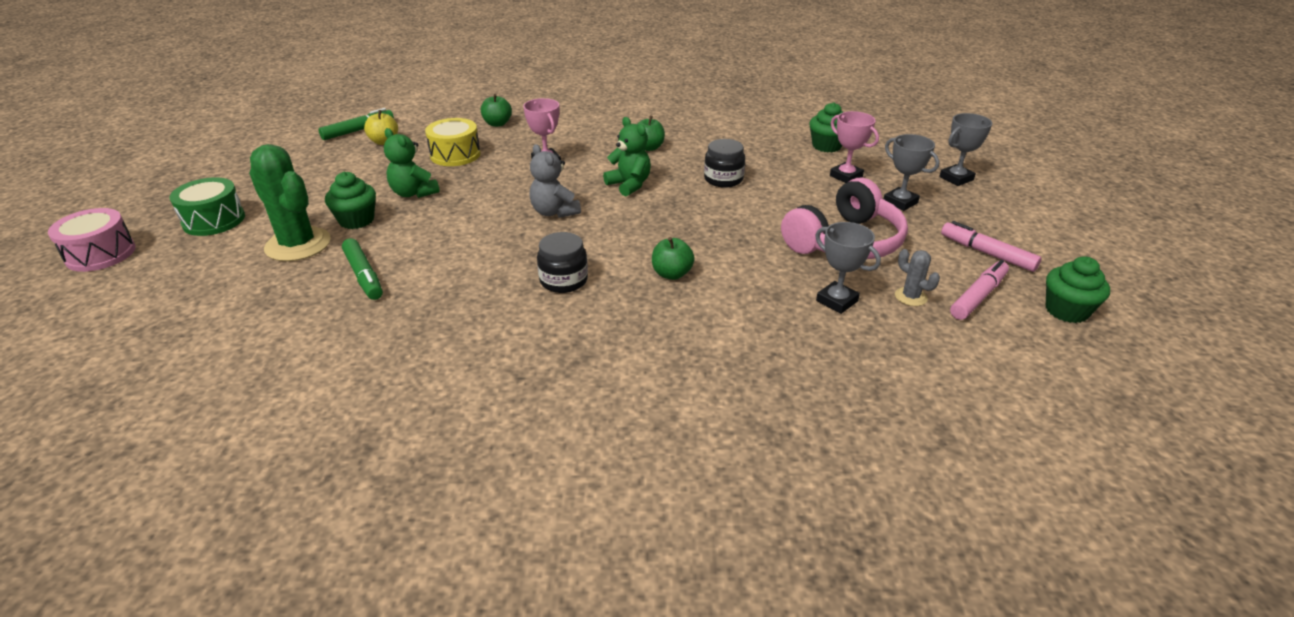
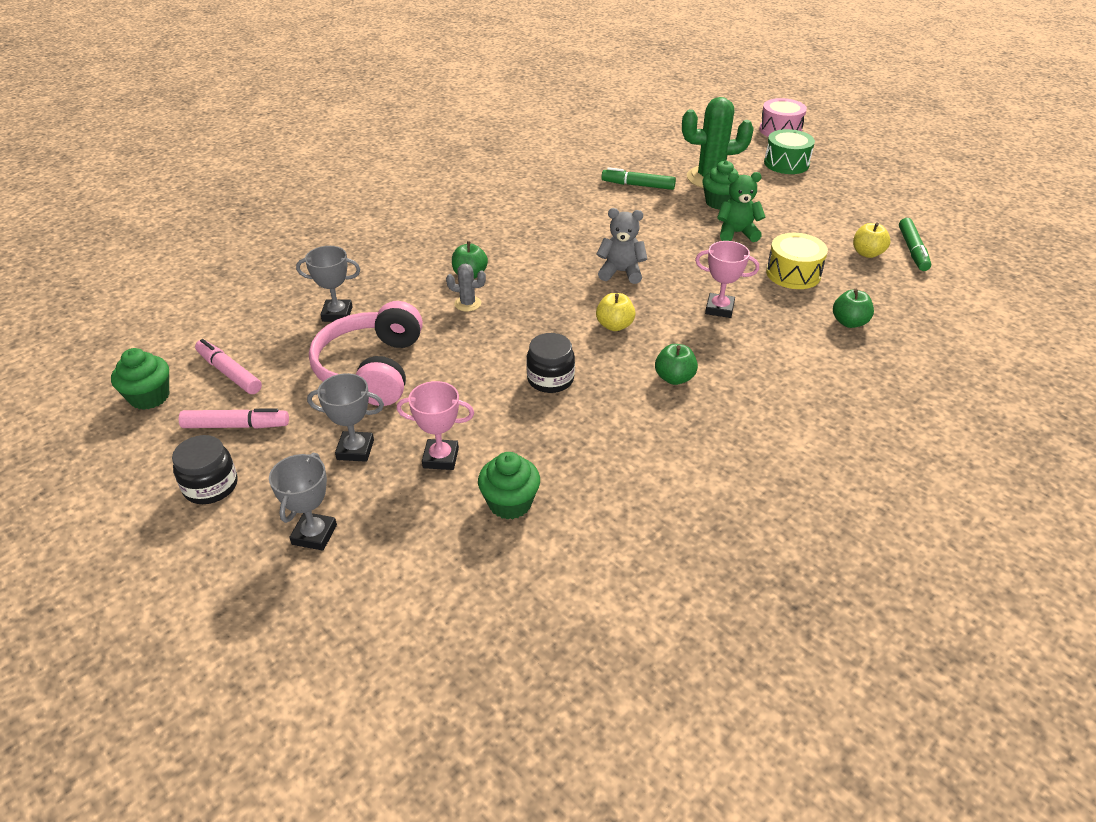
camera: 135 degrees right, 5 degrees up
(563, 280) = (528, 237): black jar -> black jar (211, 486)
(629, 185) = (614, 325): green teddy bear -> yellow apple
(910, 297) = (284, 345): grey cactus -> grey cactus (467, 304)
(978, 296) = (229, 373): pink marker -> pink marker turned 135 degrees clockwise

